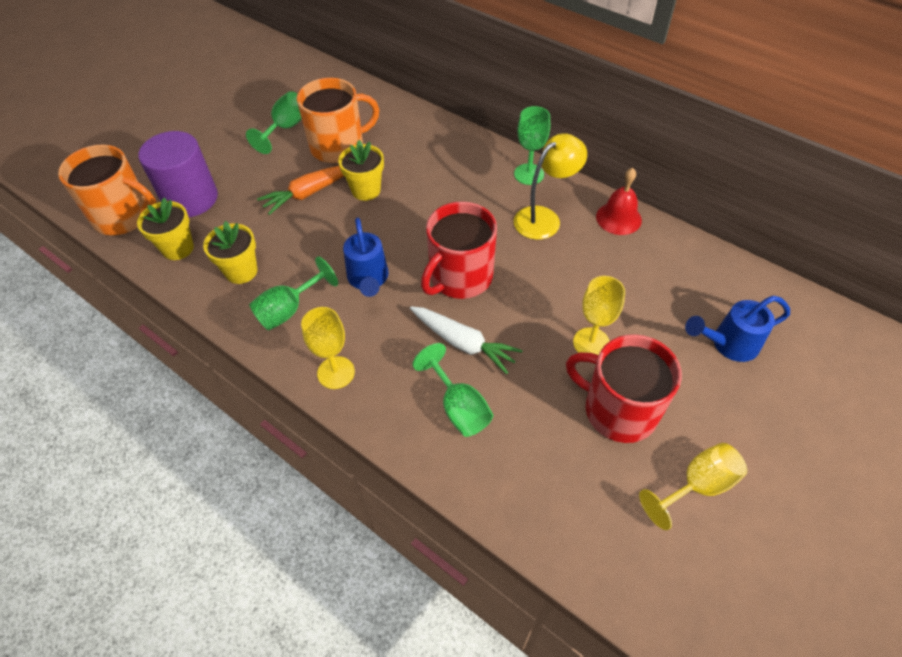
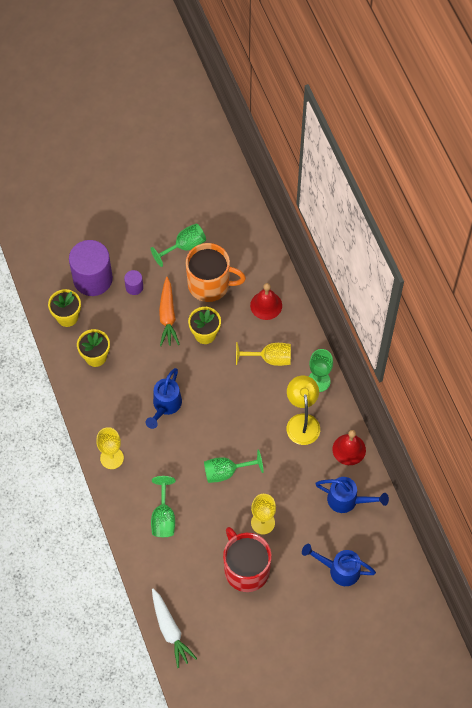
camera: 30 degrees right, 10 degrees up
(124, 216) = (46, 271): orange mug -> none
(249, 185) = (134, 287): none -> purple cylinder
(289, 310) = (108, 401): green goblet -> green goblet (226, 472)
(309, 193) = (168, 316): orange carrot -> orange carrot turned 90 degrees counterclockwise
(415, 137) = (266, 305): none -> red bell
(460, 277) = (219, 435): red mug -> none
(463, 343) = (192, 480): white carrot -> white carrot (170, 630)
(544, 218) = (302, 422): yellow lamp -> yellow lamp turned 90 degrees counterclockwise
(665, 267) = (348, 500): none -> blue watering can
(697, 486) = (253, 630): yellow goblet -> yellow goblet (270, 358)

